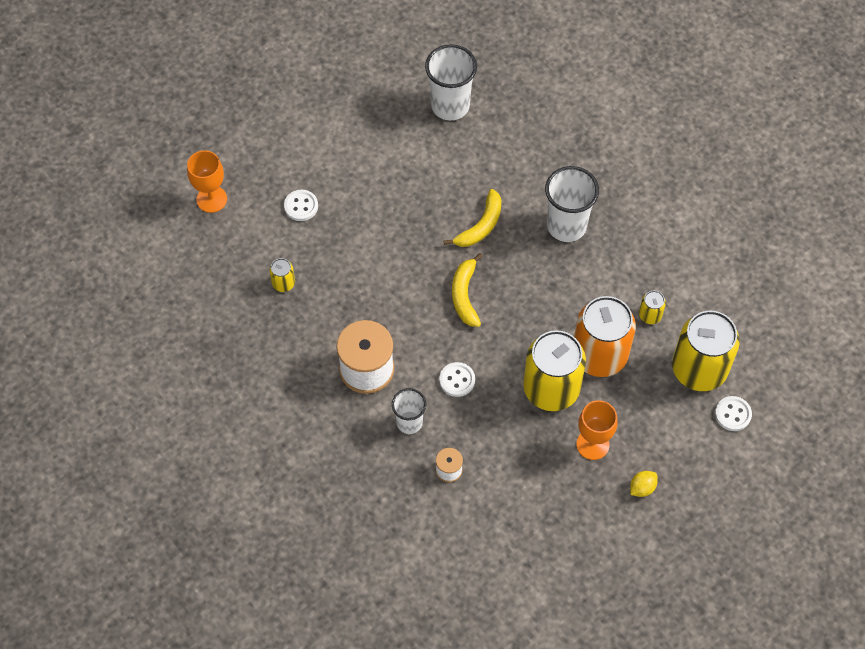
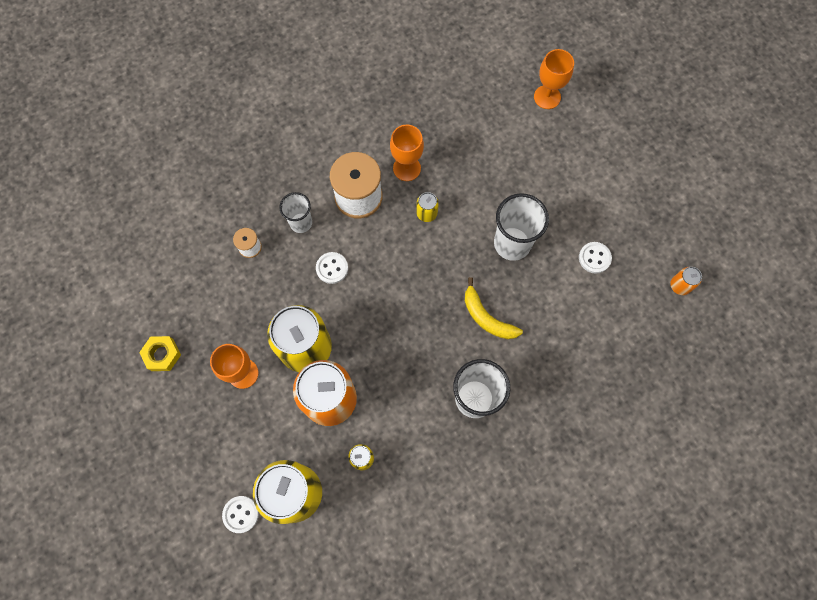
camera: 100 degrees right, 10 degrees up
(283, 283) = (454, 143): yellow can -> yellow can (426, 213)
(301, 206) = (530, 166): white button -> white button (594, 258)
(323, 326) = (406, 168): none -> orange goblet
(412, 64) = (680, 285): none -> orange can
(450, 105) = (627, 313): white cup -> white cup (512, 243)
(465, 295) = (415, 290): yellow banana -> none
(592, 532) = (162, 355): none -> yellow nut
(642, 488) = (190, 408): yellow lemon -> none

